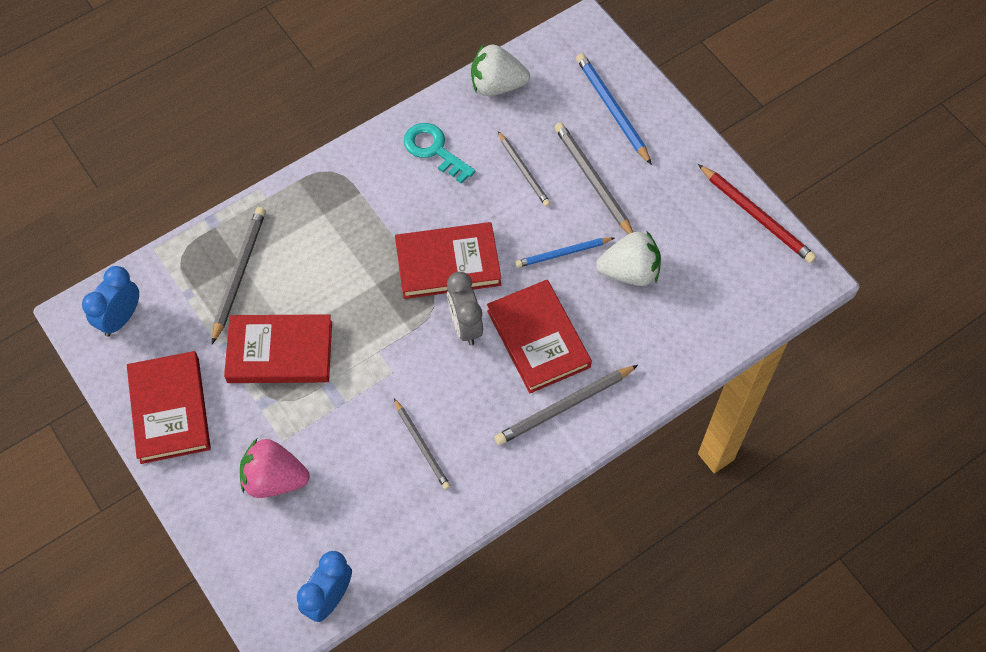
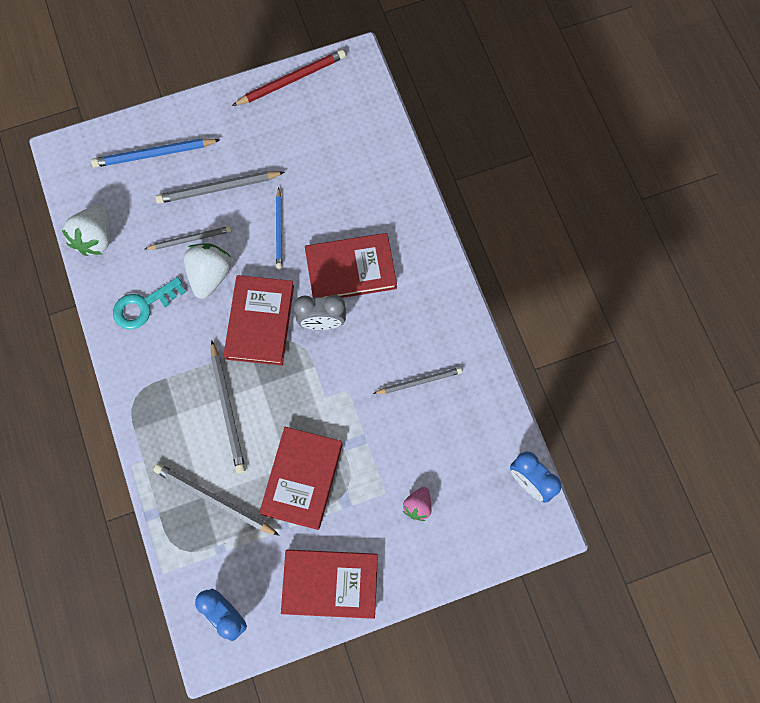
camera: 75 degrees left, 10 degrees up
(274, 479) = (418, 506): pink strawberry -> pink strawberry, size x0.59
(564, 407) = (415, 266): grey pencil -> grey pencil (228, 409)
(630, 272) = (312, 185): white strawberry -> white strawberry (210, 275)

